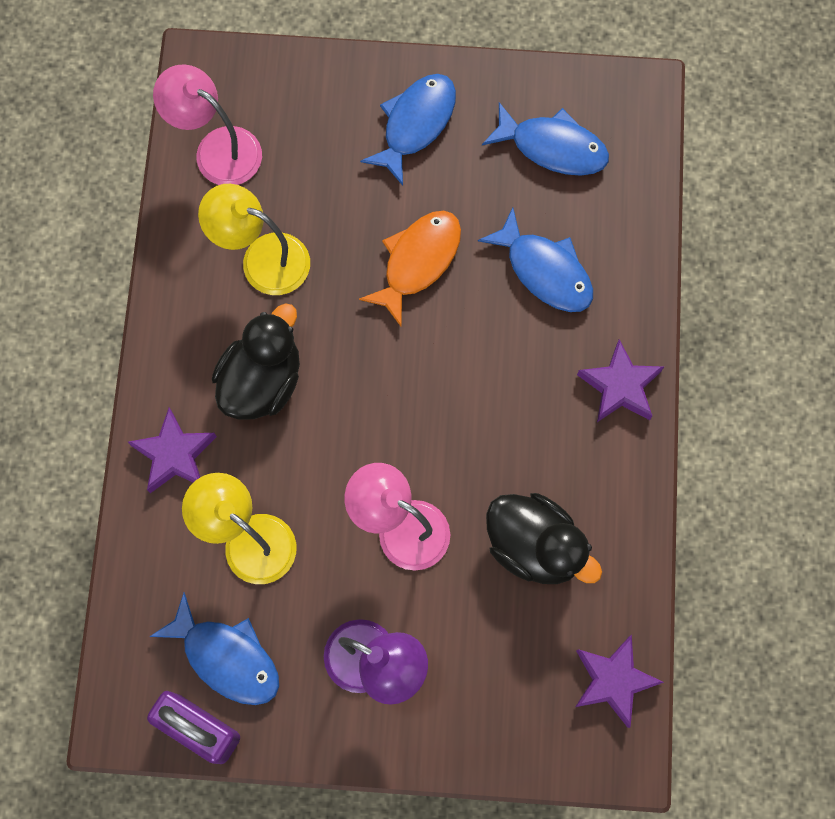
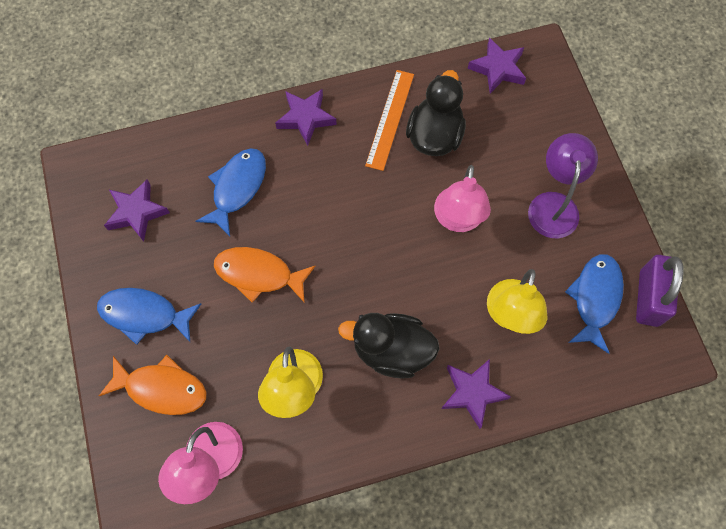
camera: 110 degrees left, 5 degrees down
(321, 121) = (161, 388): none -> orange fish
(552, 147) = (137, 212): blue fish -> purple star
(581, 496) = (390, 119): none -> orange ruler

